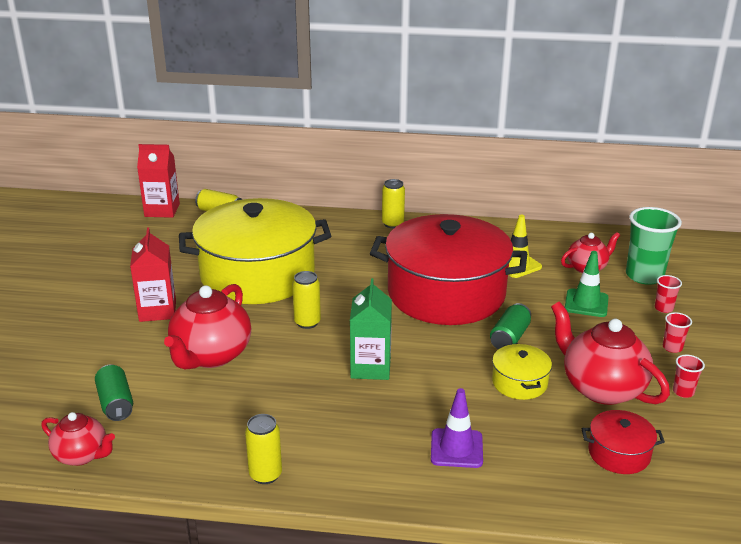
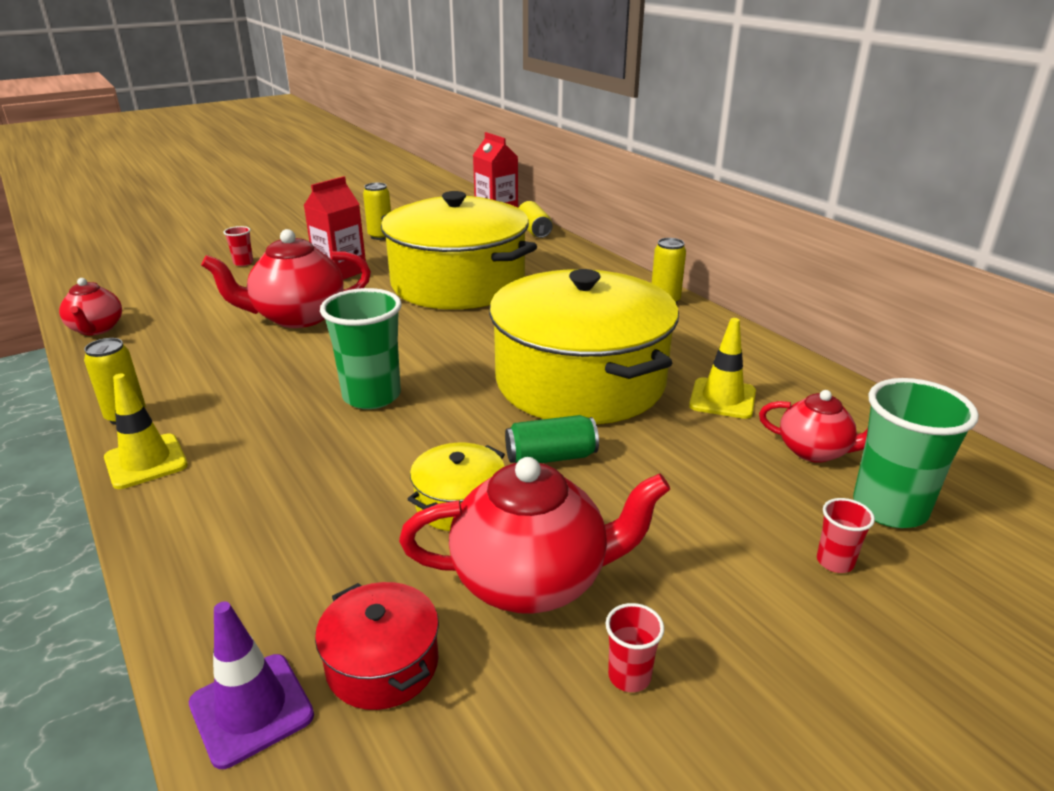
camera: 50 degrees right, 0 degrees up
(115, 403) = (183, 311): green can -> none
(307, 322) = (410, 334): yellow can -> yellow can (380, 236)
(342, 481) = (146, 461): none -> yellow traffic cone
(370, 367) = (372, 396): green carton -> green cup
(446, 293) = (580, 381): red pot -> yellow pot
(456, 448) = (268, 511): purple traffic cone -> purple traffic cone (251, 709)
(586, 303) = (725, 484): green traffic cone -> none
(601, 388) = (532, 580): red teapot -> red teapot turned 75 degrees clockwise
(672, 347) = (739, 614): red cup -> red cup (243, 263)

